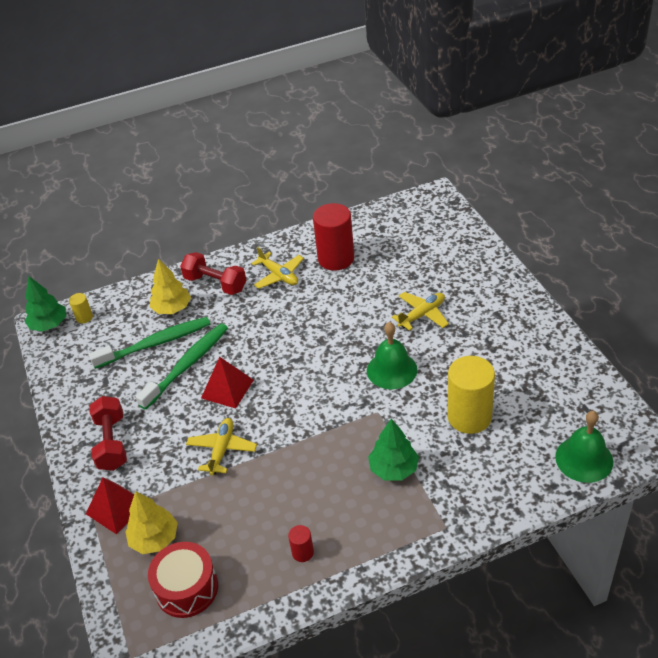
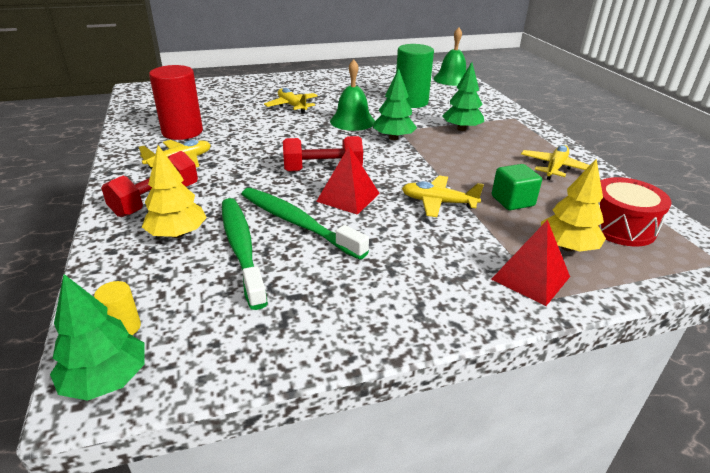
camera: 90 degrees left, 10 degrees down
(111, 443) = (421, 285): red dumbbell -> red dumbbell (323, 170)
(228, 506) = (512, 201): none -> green cube
(303, 552) = (555, 168): red cylinder -> yellow plane
(354, 408) = (393, 138): none -> green tree
(469, 417) = (411, 102): yellow cylinder -> green cylinder

